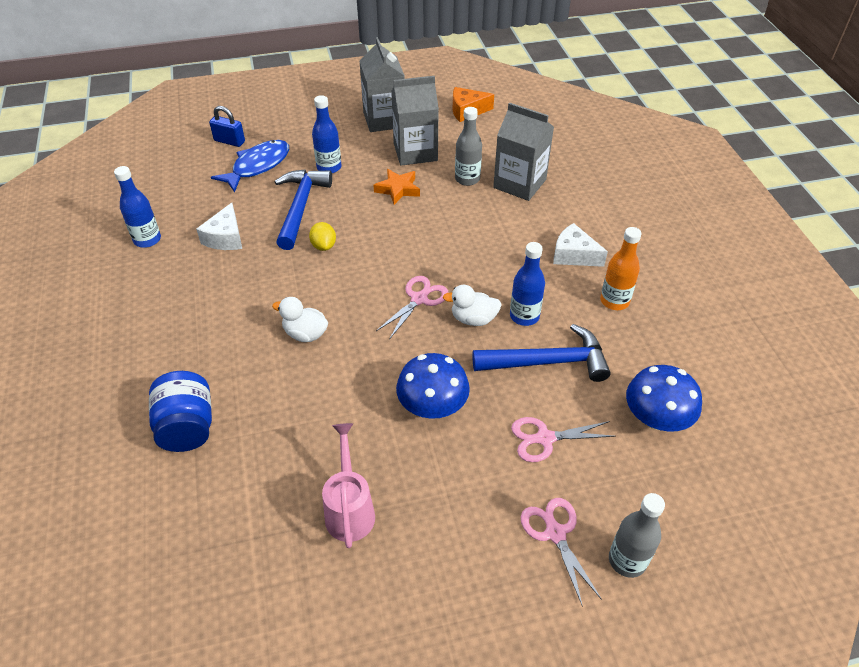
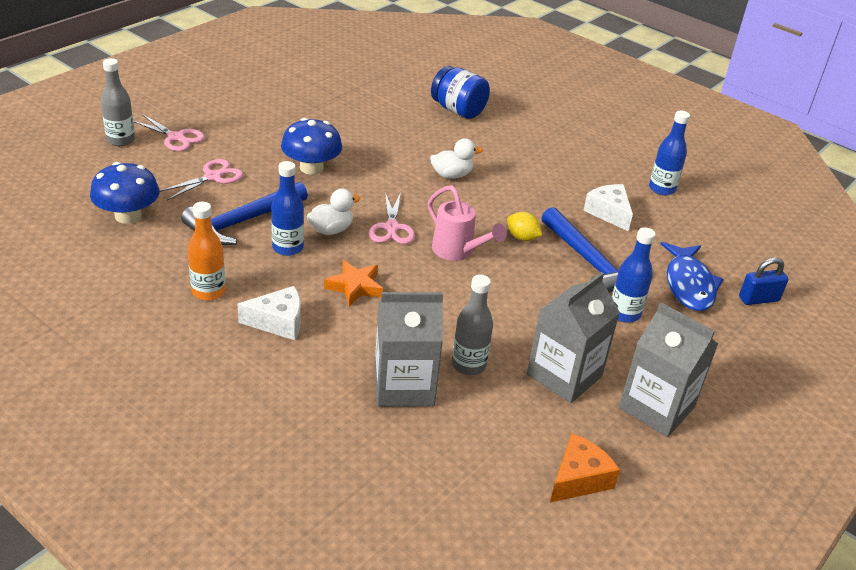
camera: 140 degrees right, 10 degrees down
(349, 509) = (316, 110): pink watering can -> pink watering can (457, 251)
(398, 189) = (526, 319): orange star -> orange star (355, 287)

